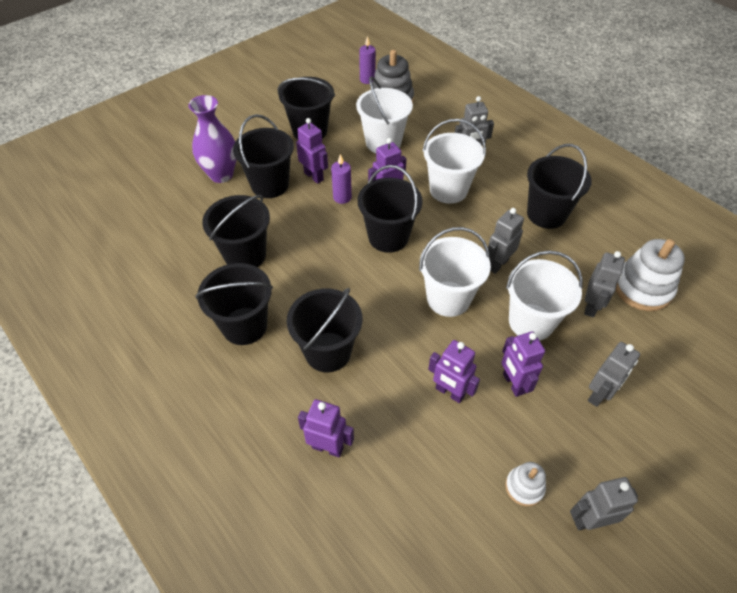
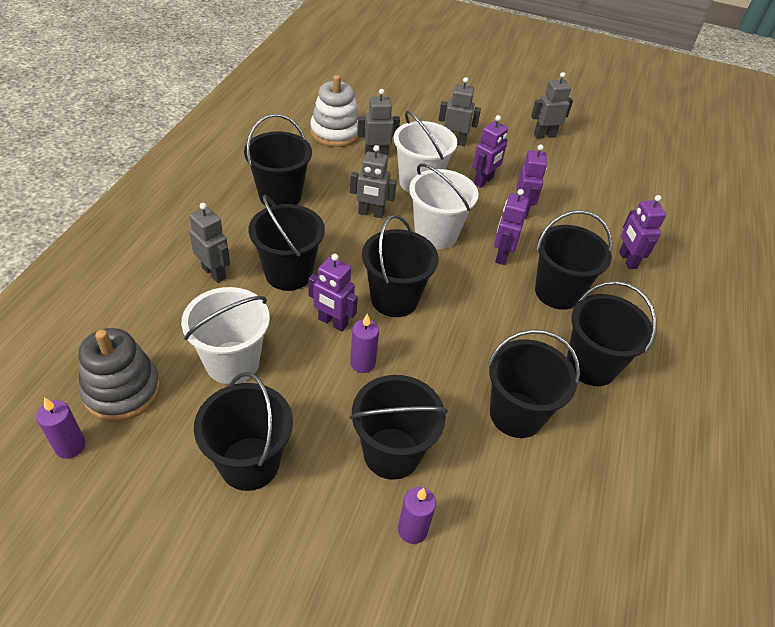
camera: 125 degrees left, 5 degrees down
(221, 174) = (412, 530): purple vase -> purple candle
(314, 176) = (344, 410): purple robot -> purple robot (501, 255)
(448, 190) = (288, 273): white bucket -> black bucket
(524, 487) = (552, 162): white stacking toy -> none
(589, 520) = (544, 135): grey robot -> grey robot turned 120 degrees clockwise

